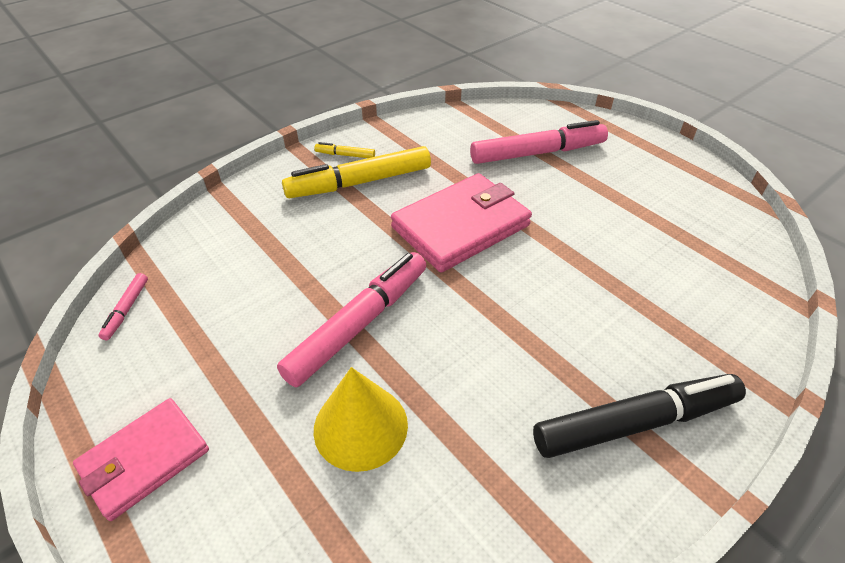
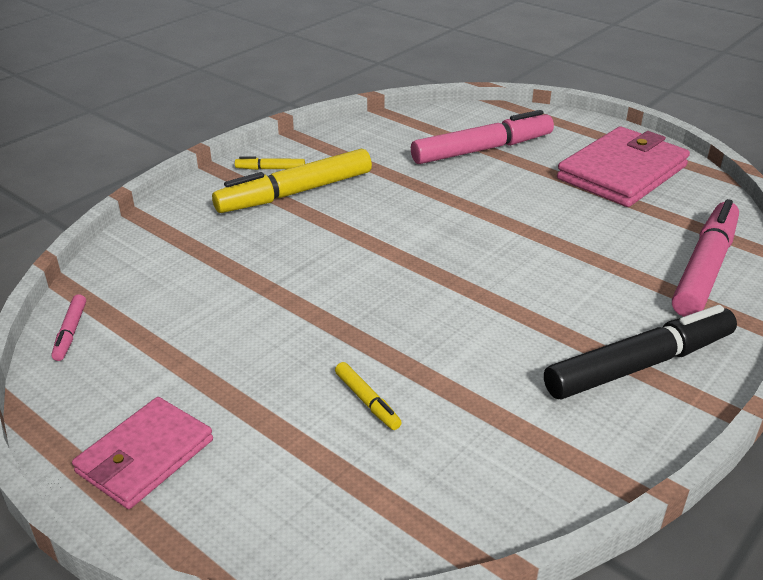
camera: 10 degrees left, 10 degrees down
(358, 324) = (336, 317): pink marker -> pink marker (704, 268)
(360, 426) = (367, 401): yellow cone -> yellow marker
(461, 226) = (419, 222): pink wallet -> pink wallet (622, 172)

